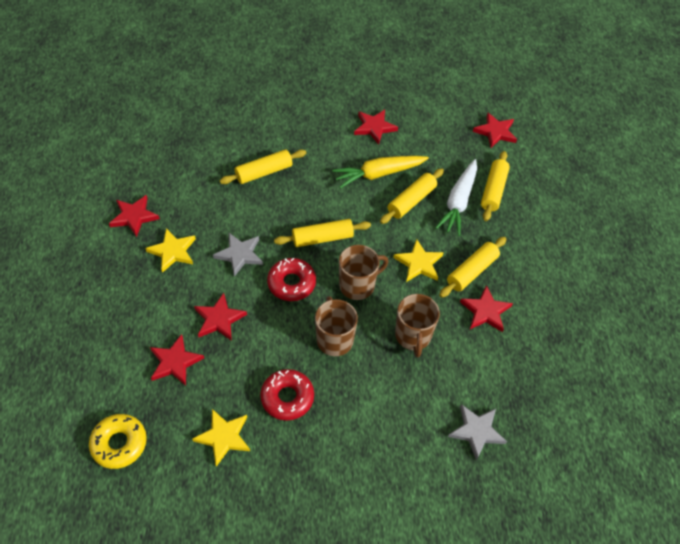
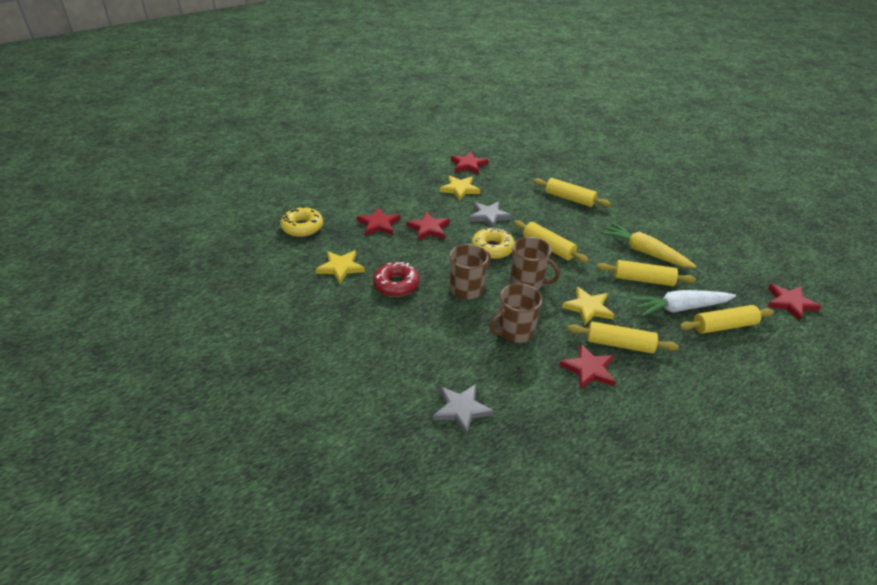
camera: 60 degrees right, 15 degrees down
(291, 283) = (492, 248): red donut -> yellow donut
(374, 127) = (685, 232): red star -> none

